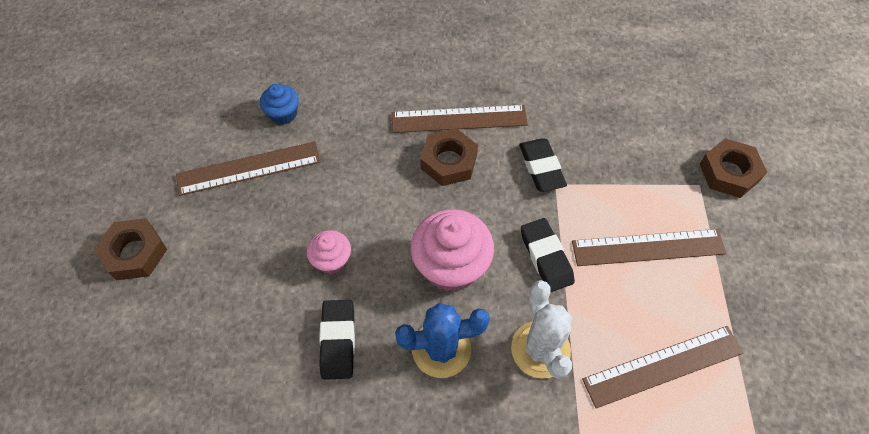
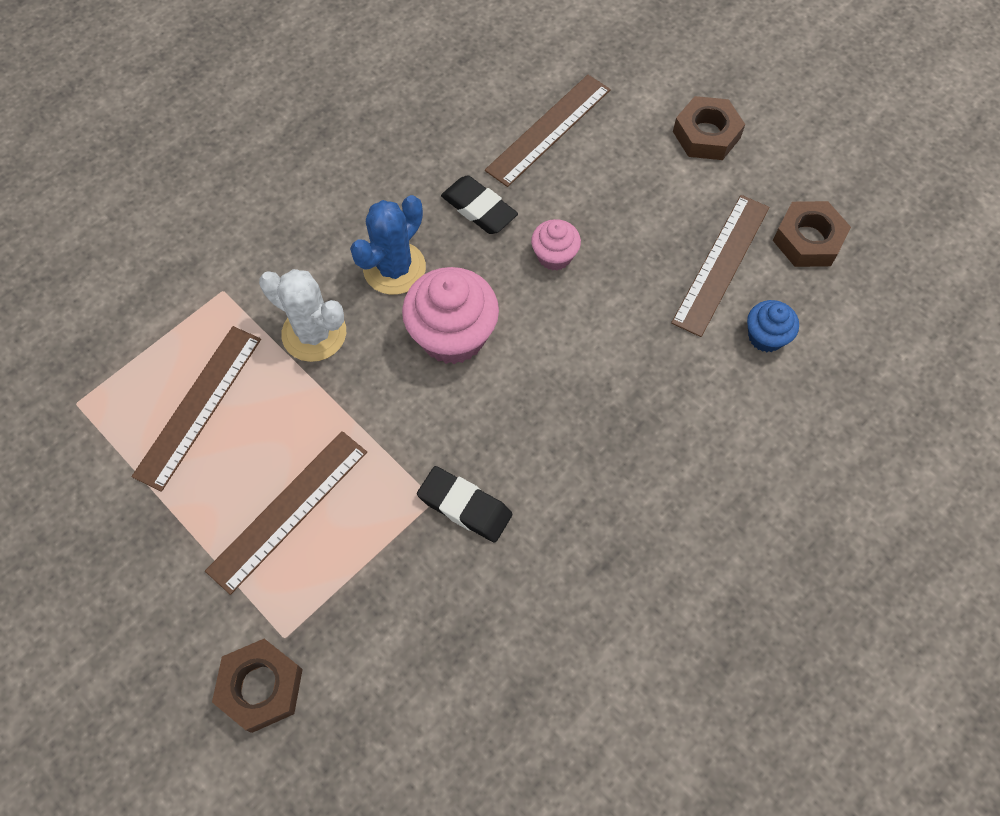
camera: 135 degrees right, 5 degrees up
(449, 161) = (559, 430): brown nut -> brown nut (808, 240)
(459, 119) = (601, 488): brown ruler -> brown ruler (548, 130)
(546, 257) = (377, 415): black eraser -> none

